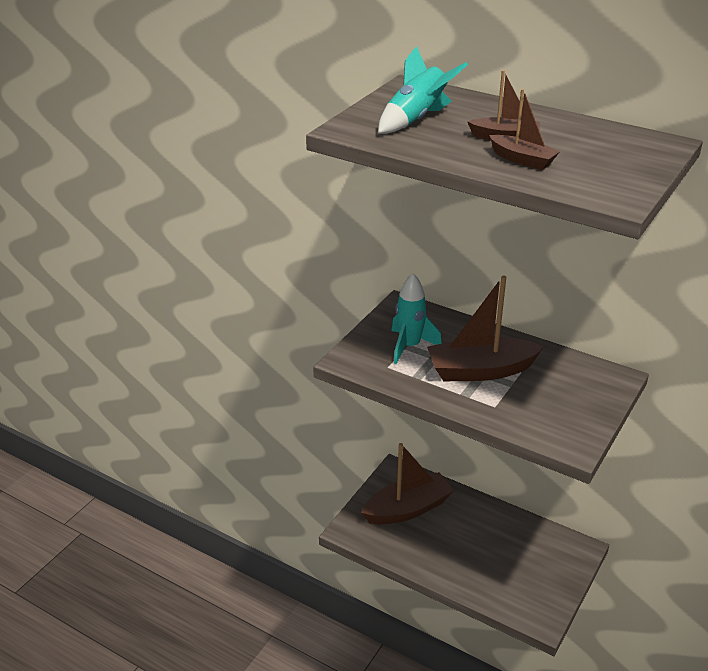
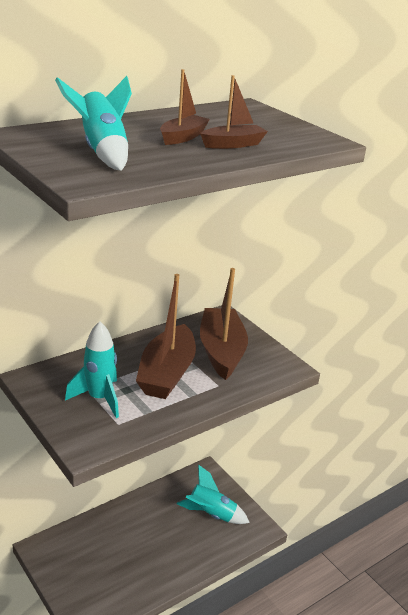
camera: 70 degrees left, 5 degrees down
(407, 509) = (93, 561): brown boat -> brown boat (221, 351)
(527, 573) = (211, 514): none -> turquoise rocket

